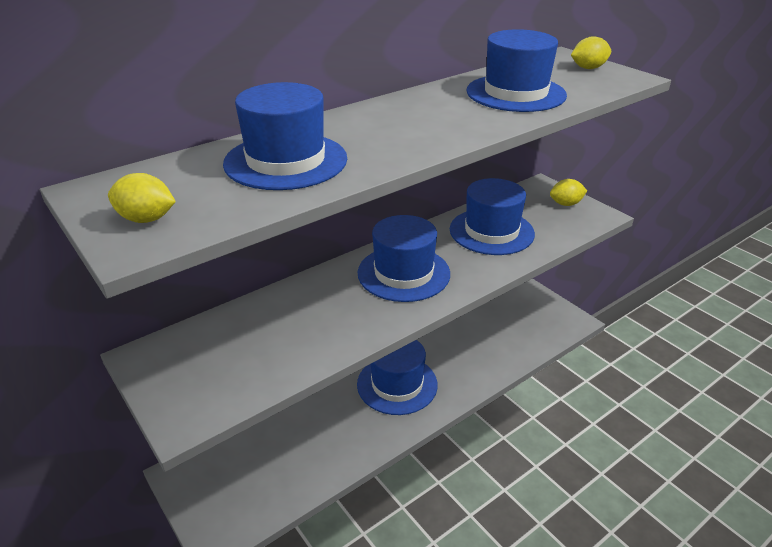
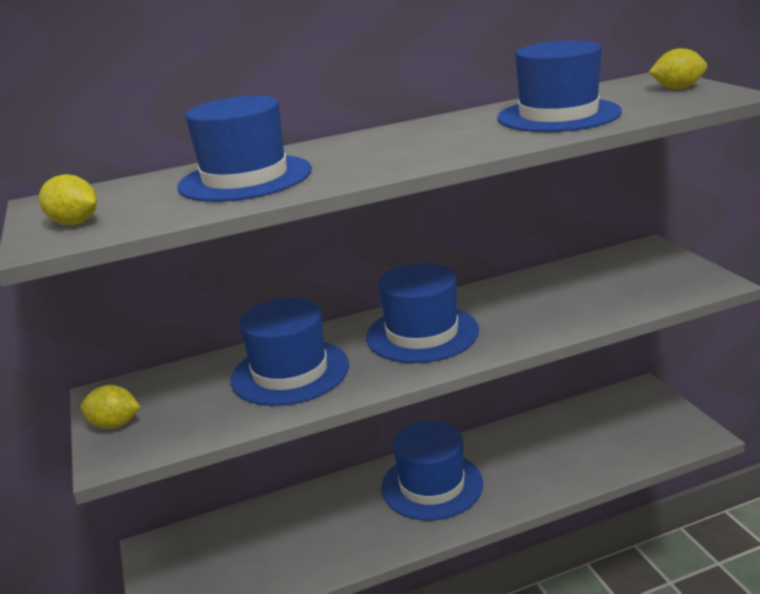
camera: 20 degrees right, 10 degrees down
(491, 231) = (554, 295): blue hat -> blue hat (290, 372)
(566, 204) = (671, 269): yellow lemon -> yellow lemon (115, 424)

